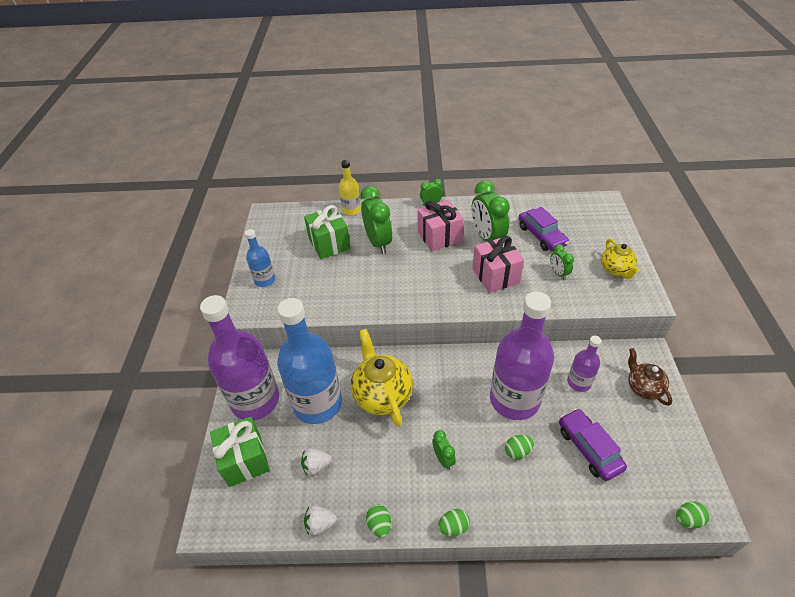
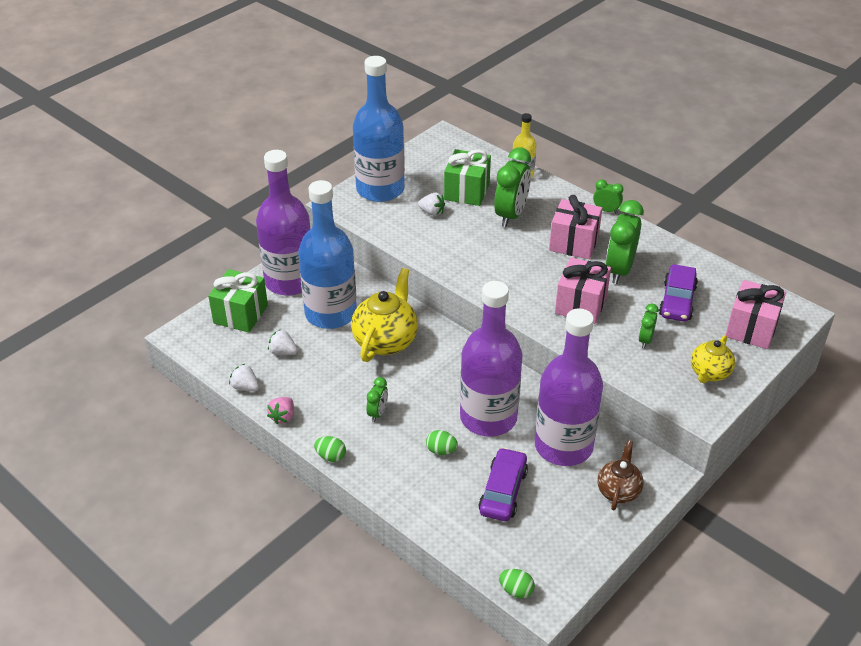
camera: 40 degrees right, 5 degrees down
(265, 280) = (380, 189): blue bottle -> blue bottle, size x2.07
(323, 274) = (432, 212): none -> white strawberry
(379, 525) = (283, 417): green egg -> pink strawberry
(579, 382) = (563, 446): purple bottle -> purple bottle, size x2.07
(597, 227) = (751, 329): none -> pink gift

